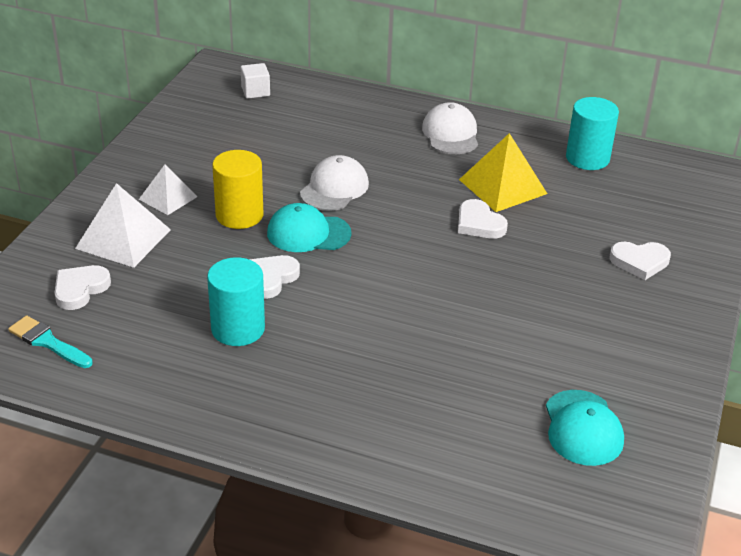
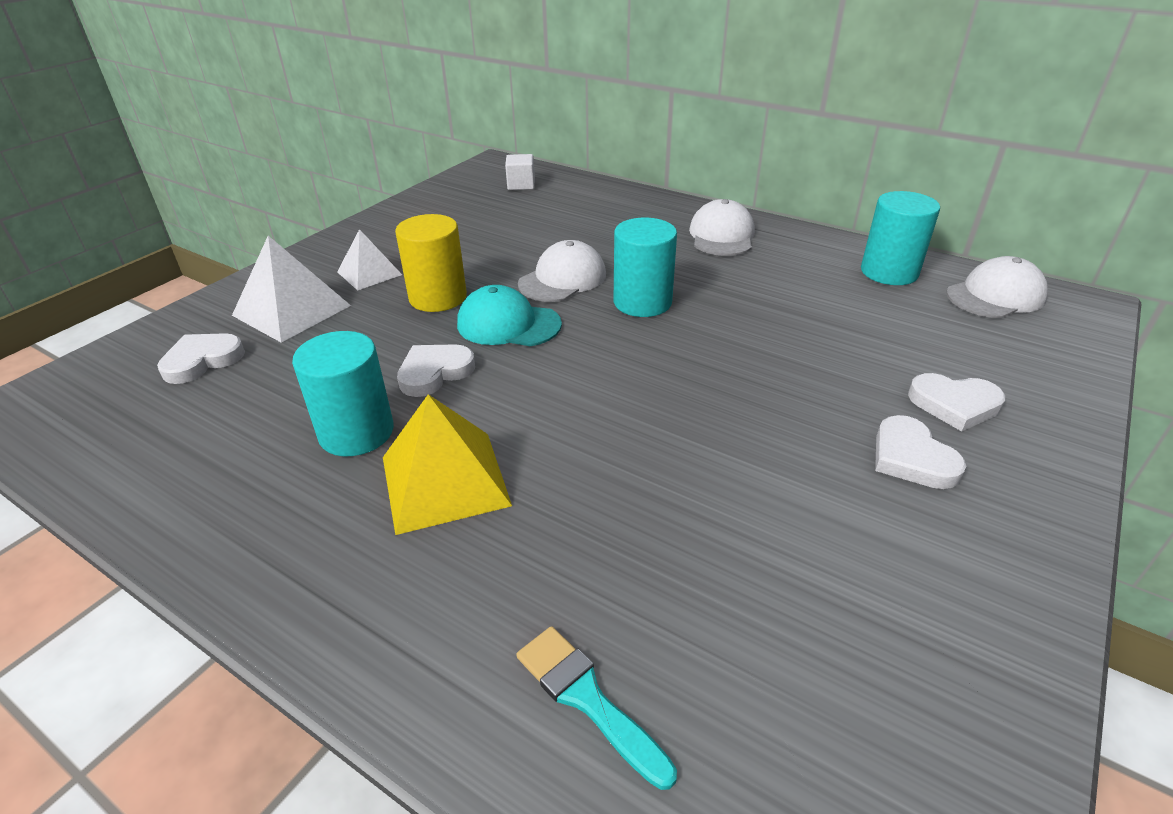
camera: 15 degrees right, 0 degrees up
(48, 342) = (114, 420): turquoise brush -> turquoise brush (587, 699)
(405, 203) = (642, 302): none -> turquoise cylinder
(479, 223) = (730, 333): white heart -> white heart (911, 458)
(502, 186) = (772, 294): yellow pyramid -> yellow pyramid (444, 481)
(583, 428) = (831, 682): turquoise cap -> none
(665, 172) = (995, 295): none -> white cap

